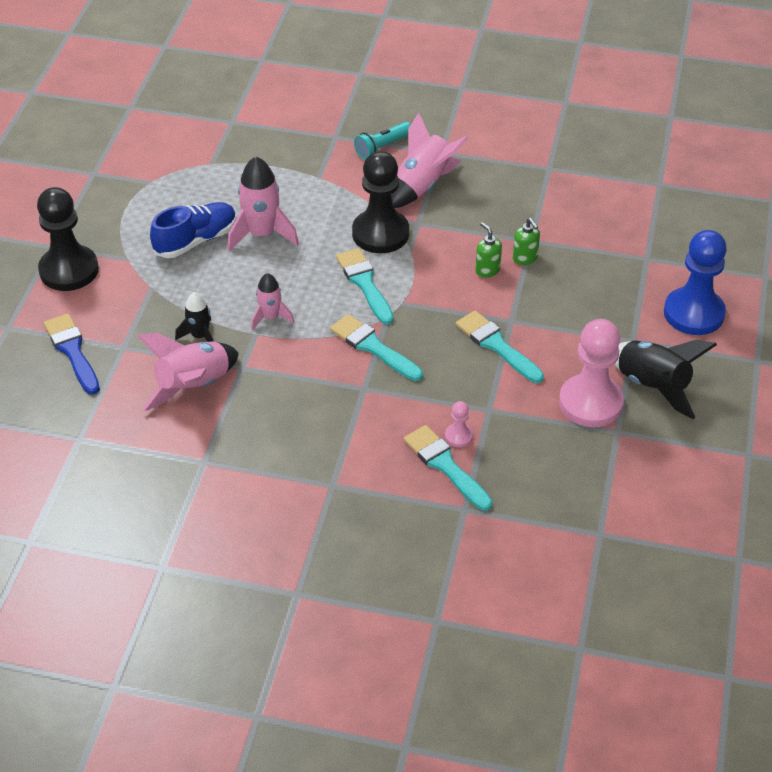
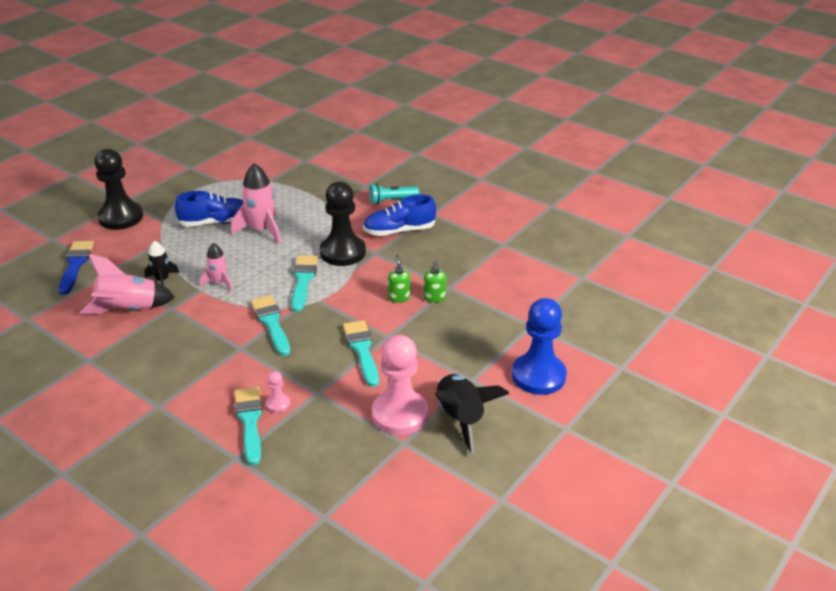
camera: 25 degrees right, 10 degrees down
(422, 186) = (399, 231): pink rocket -> blue shoe

